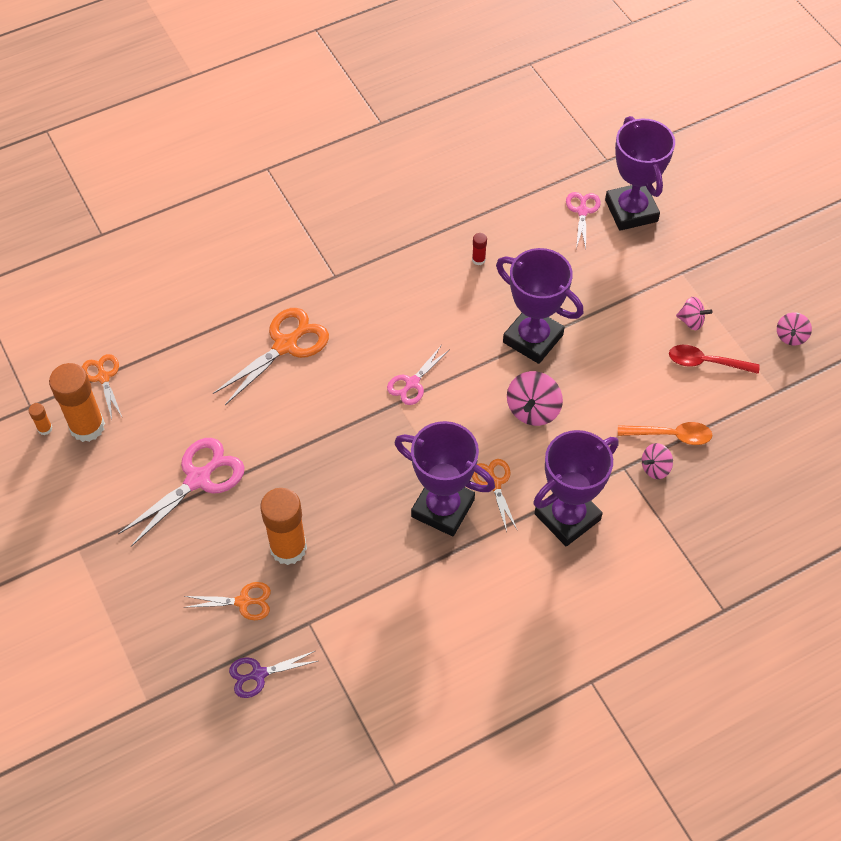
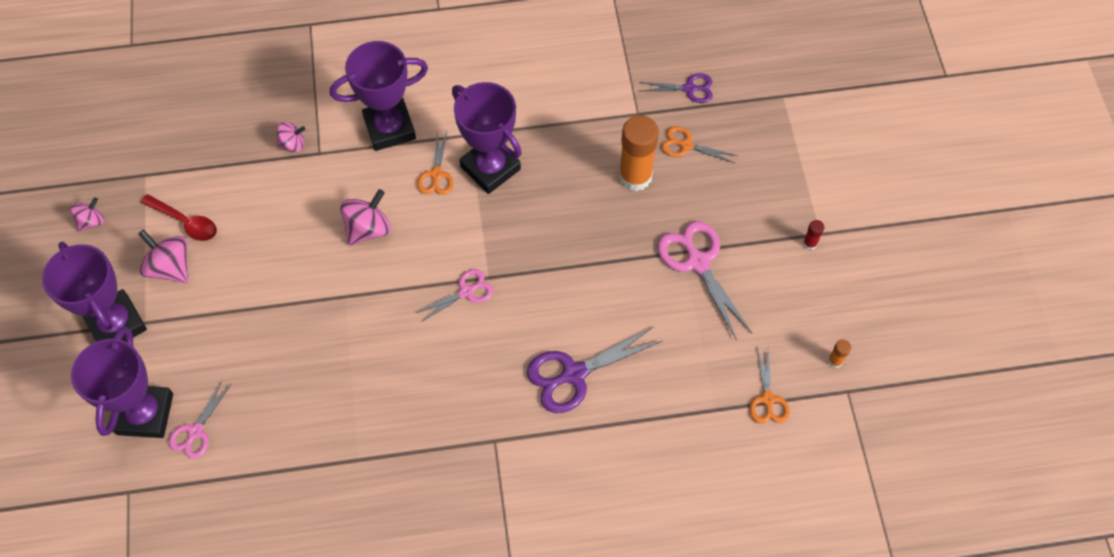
camera: 160 degrees left, 5 degrees up
(87, 426) = (793, 349): orange glue stick -> none
(198, 479) = (697, 262): pink scissors -> pink scissors turned 90 degrees clockwise
(285, 345) = (573, 374): orange scissors -> purple scissors
(478, 260) = (336, 408): red glue stick -> red glue stick (810, 243)
(533, 338) = (329, 300): purple trophy -> purple trophy (116, 324)
(671, 435) = (261, 167): orange spoon -> none
(691, 321) = (170, 267): pink spinning top -> pink spinning top, size x1.61

